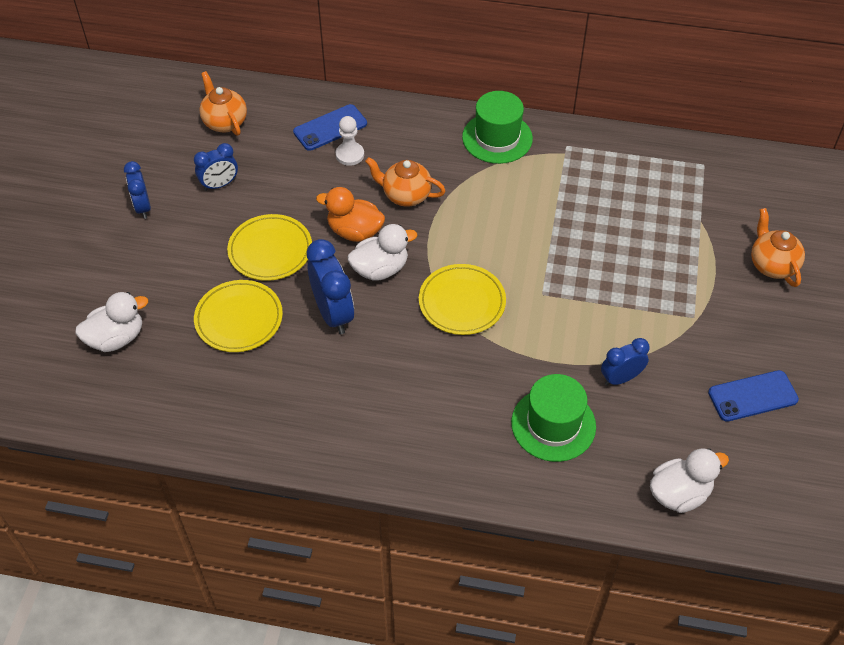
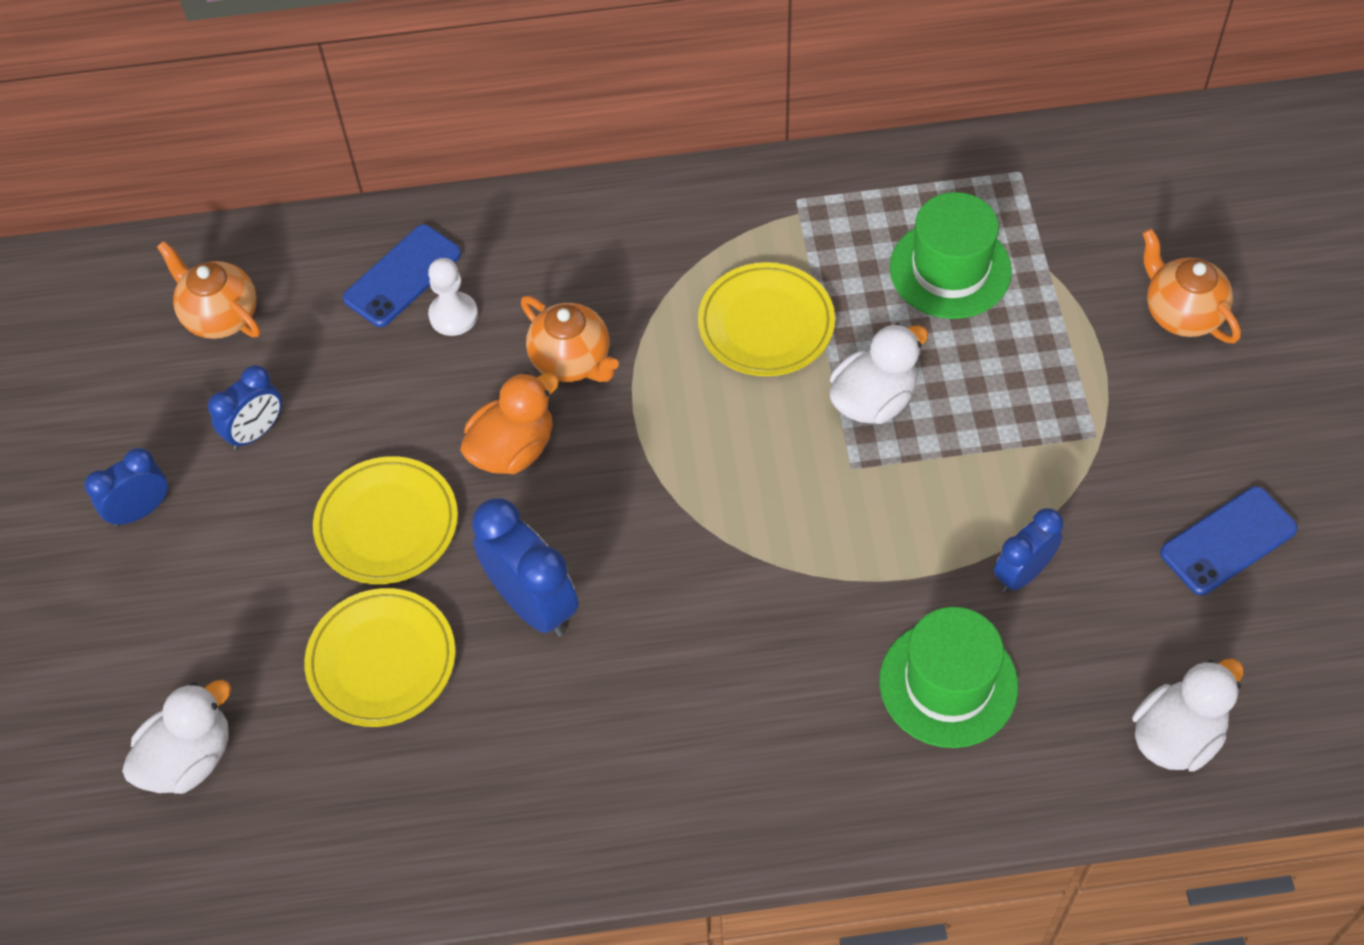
camera: 15 degrees left, 5 degrees up
(143, 207) = (141, 511): blue clock -> blue clock turned 90 degrees clockwise
(354, 231) = (513, 449): orange duck -> orange duck turned 135 degrees clockwise
(380, 269) = (579, 502): white duck -> white duck (873, 400)
(405, 195) = (572, 361): orange teapot -> orange teapot turned 135 degrees counterclockwise
(462, 302) = (731, 521): yellow plate -> yellow plate (766, 324)
(497, 138) = (681, 217): green hat -> green hat (950, 269)

